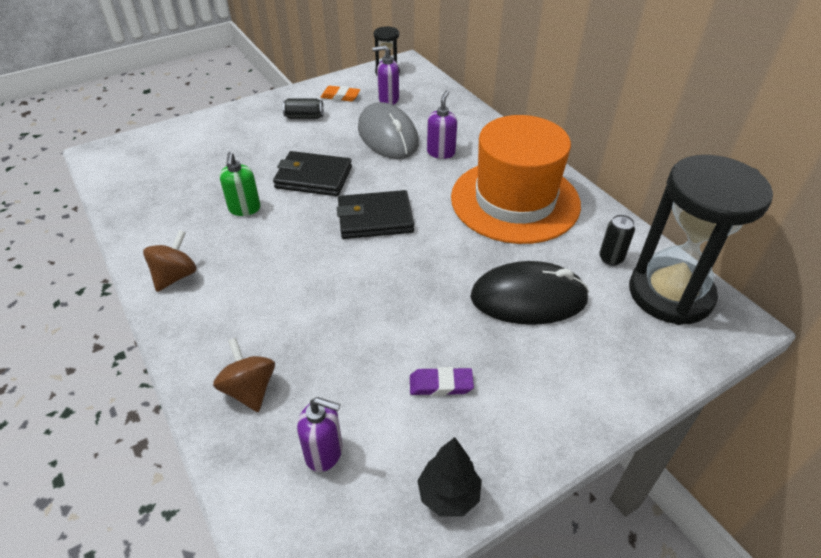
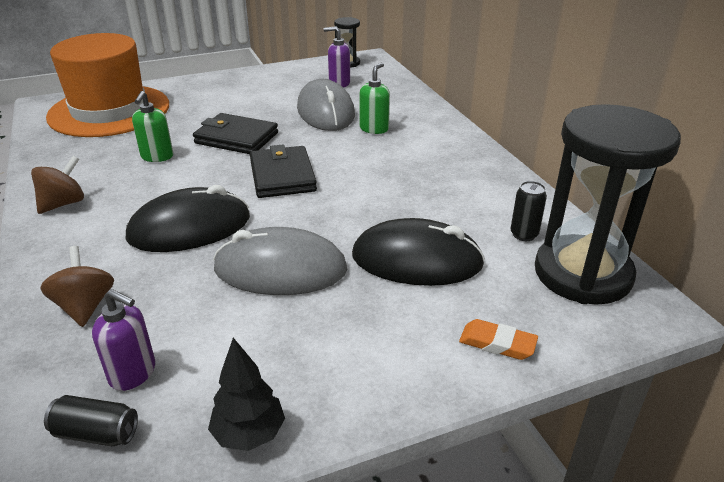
camera: 10 degrees right, 10 degrees down
(304, 117) = (250, 91): black can -> black can (96, 433)
(311, 289) = (190, 228): none -> black mouse
(340, 96) = (293, 78): orange eraser -> orange eraser (497, 343)
(375, 218) = (282, 176): black wallet -> black wallet turned 75 degrees clockwise
(412, 324) = (280, 269): none -> grey mouse
(441, 152) = (374, 129): purple soap dispenser -> green soap dispenser
(441, 384) = (287, 327): purple eraser -> none
(515, 200) = (436, 174): orange hat -> orange hat (109, 111)

